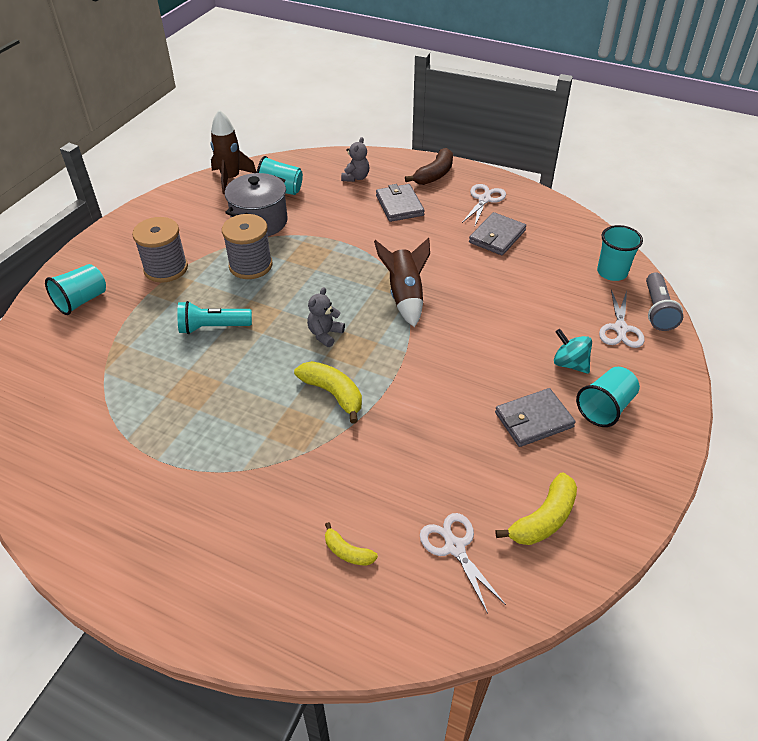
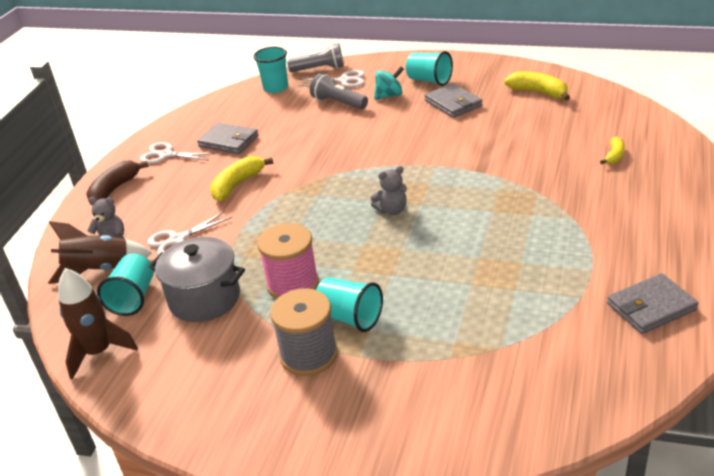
camera: 95 degrees left, 10 degrees down
(81, 301) = (389, 416): turquoise cup -> turquoise cup (349, 318)
(213, 327) = (404, 284): turquoise flashlight -> none
(250, 265) = (293, 284): grey spool -> pink spool
(325, 334) = (392, 210): grey teddy bear -> grey teddy bear turned 45 degrees counterclockwise
(333, 394) = (466, 191): yellow banana -> yellow banana (237, 185)
(399, 205) = (173, 203): grey wallet -> grey wallet (651, 307)
(405, 296) = (325, 176): brown rocket -> brown rocket (99, 270)
(434, 174) = (114, 190): brown banana -> brown banana turned 90 degrees counterclockwise
(454, 547) = (581, 118): white scissors -> white scissors (177, 240)
(561, 319) = (338, 103): none -> grey flashlight
(569, 364) = (389, 96): turquoise spinning top -> turquoise spinning top turned 150 degrees counterclockwise

